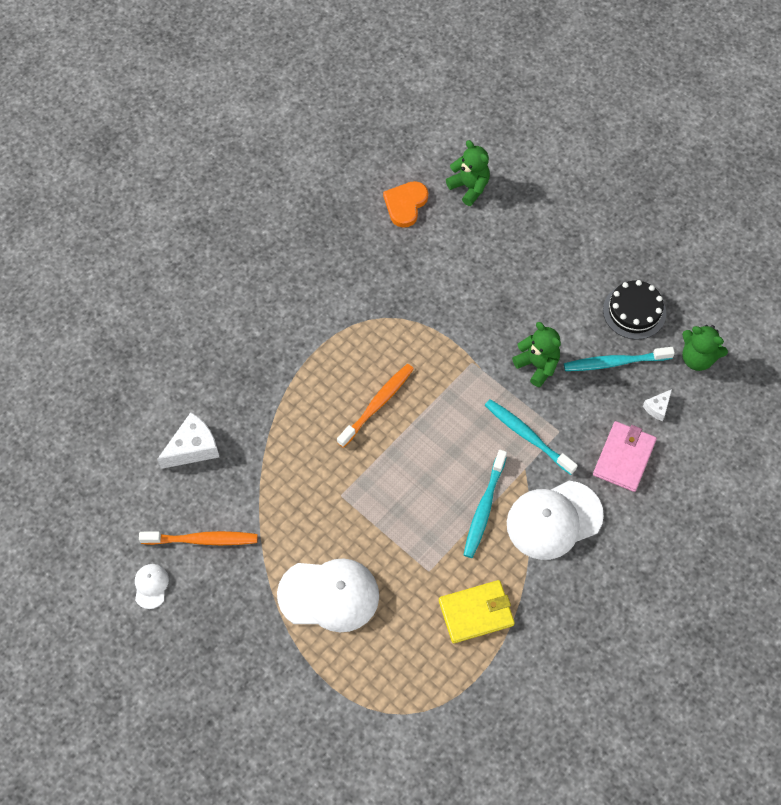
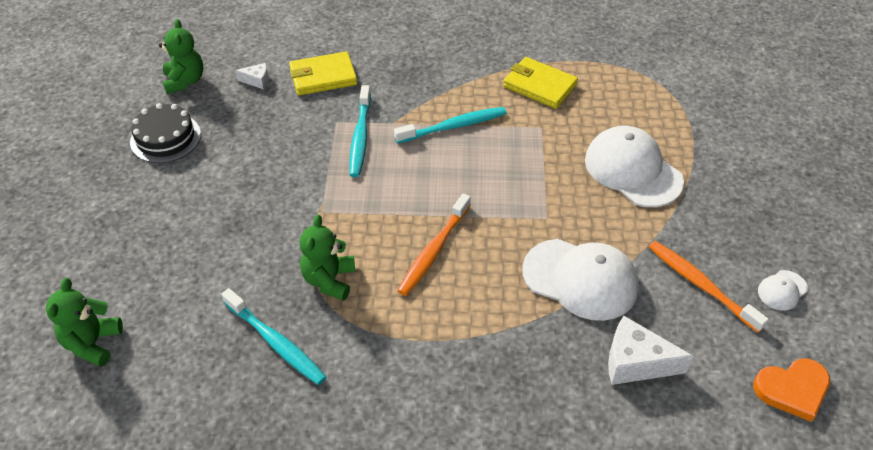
camera: 130 degrees left, 15 degrees down
(377, 404) = (433, 250): orange toothbrush -> orange toothbrush turned 60 degrees counterclockwise
(405, 204) = (162, 388): orange heart -> orange heart (792, 389)
(537, 365) = (282, 168): green teddy bear -> green teddy bear (329, 280)
(554, 520) = (418, 85): white cap -> white cap (580, 279)
(615, 362) = (233, 124): turquoise toothbrush -> turquoise toothbrush (276, 342)
(624, 458) = (323, 76): pink wallet -> yellow wallet

